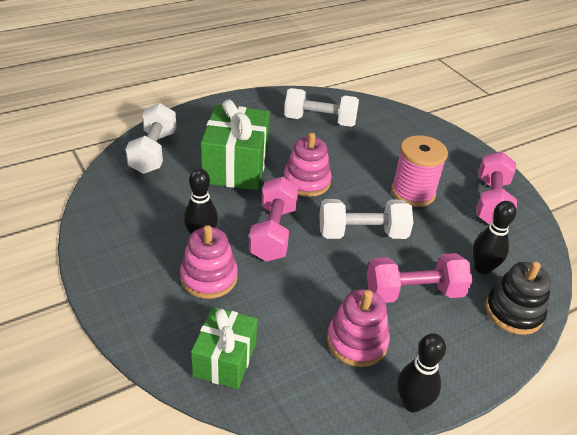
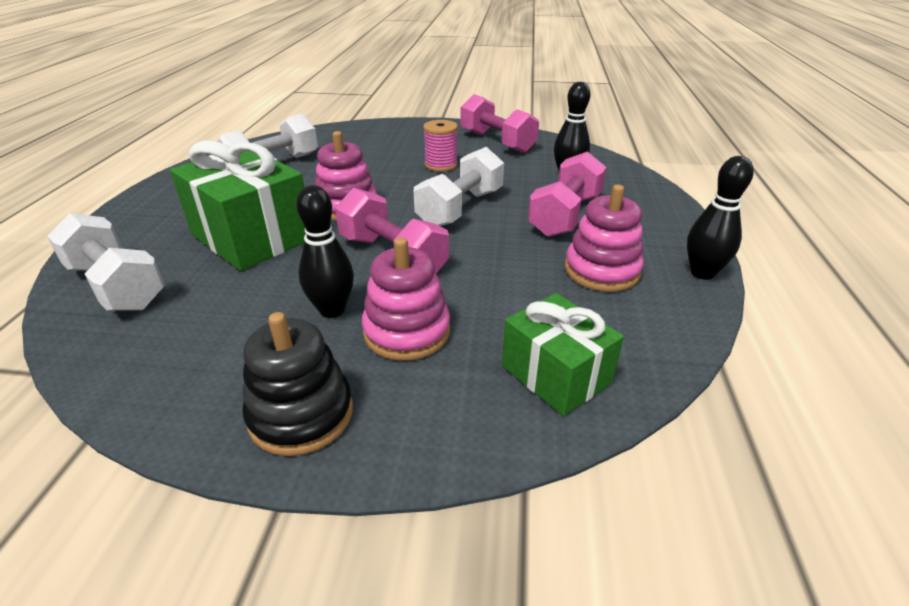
camera: 50 degrees left, 5 degrees down
(413, 192) = (441, 165): pink spool -> pink spool, size x0.66
(513, 312) = (629, 184): black stacking toy -> black stacking toy (301, 414)

